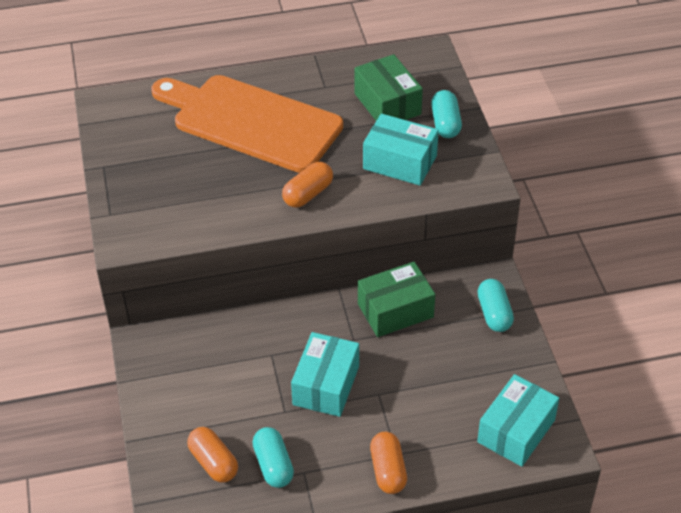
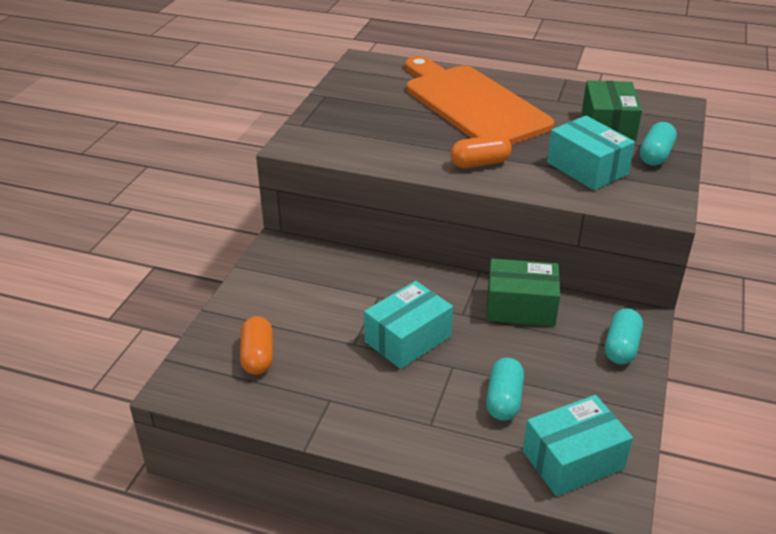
camera: 30 degrees right, 10 degrees down
(273, 465) = (307, 381): turquoise capsule -> turquoise capsule (504, 400)
(388, 470) = (411, 435): orange capsule -> none

